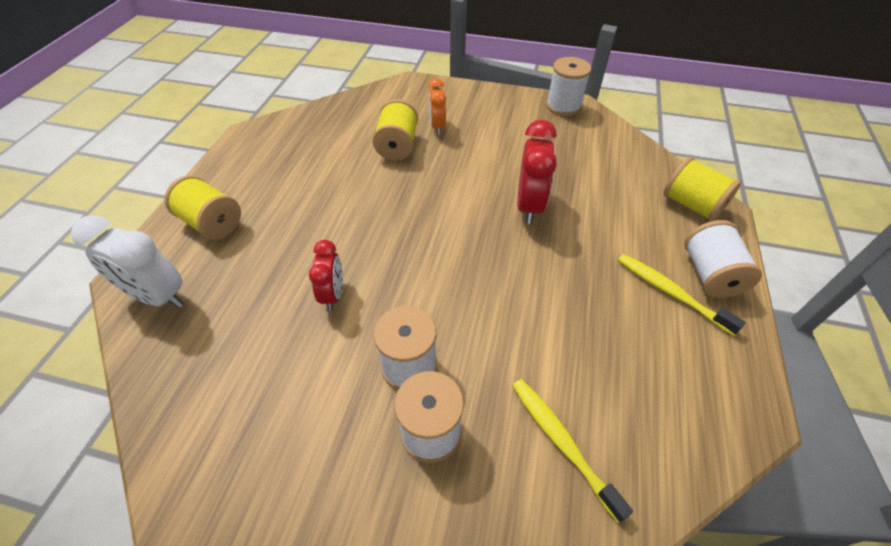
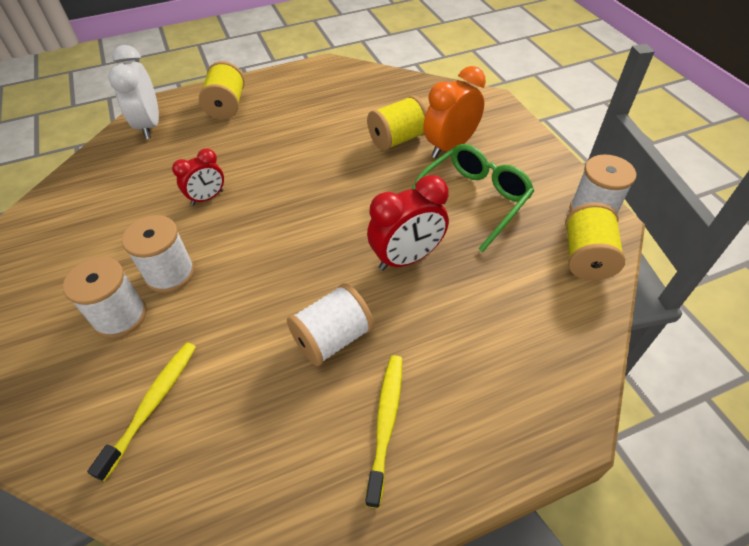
camera: 55 degrees right, 0 degrees up
(437, 126) = (450, 147): orange clock -> orange clock, size x1.60
(503, 145) = (474, 200): none -> green glasses
(691, 205) = (547, 393): yellow spool -> yellow spool (586, 257)
(710, 274) = (445, 452): white spool -> white spool (332, 338)

